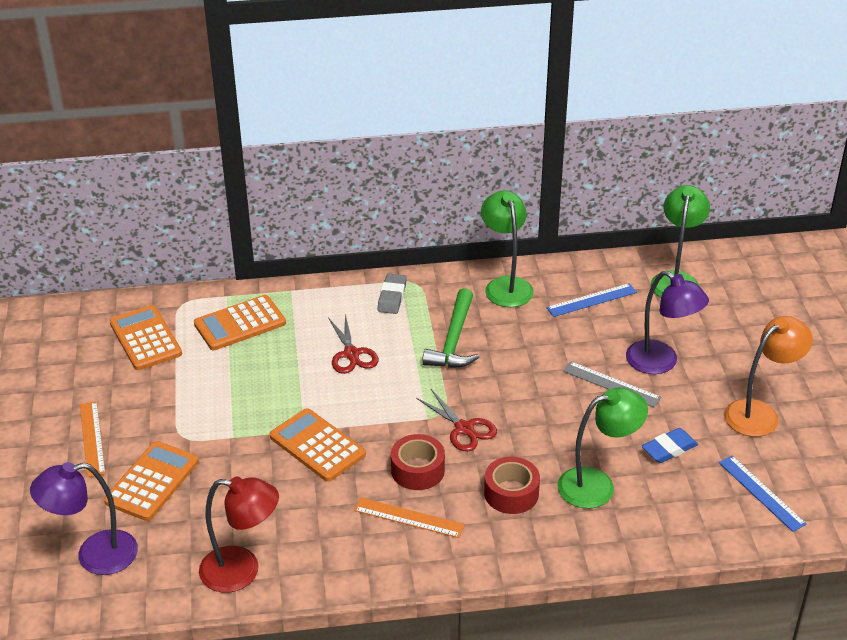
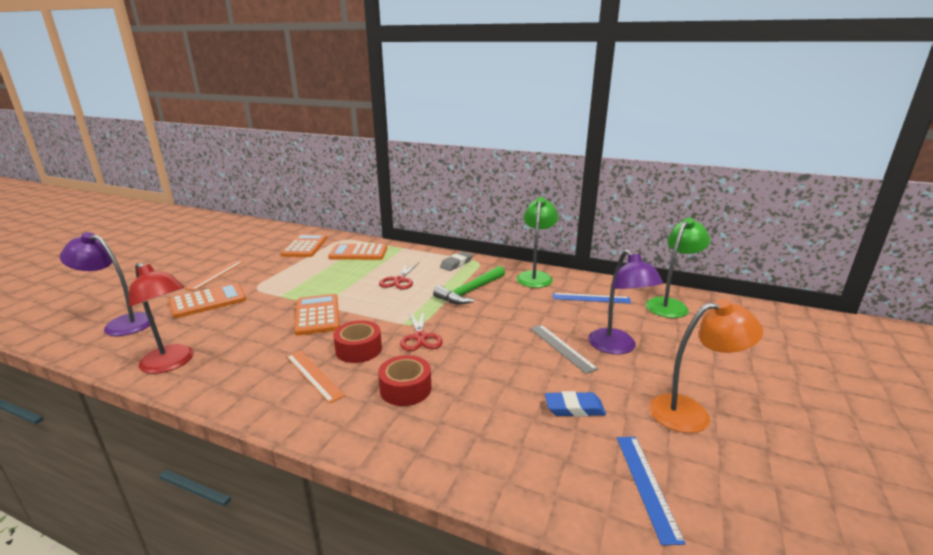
camera: 30 degrees right, 15 degrees down
(597, 484) = (482, 410): green lamp -> none

